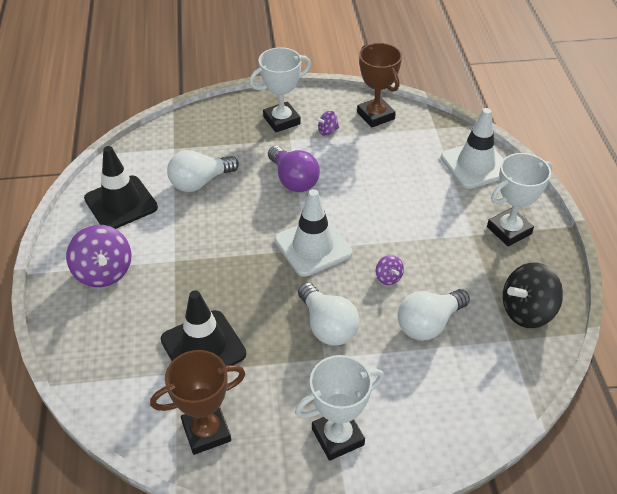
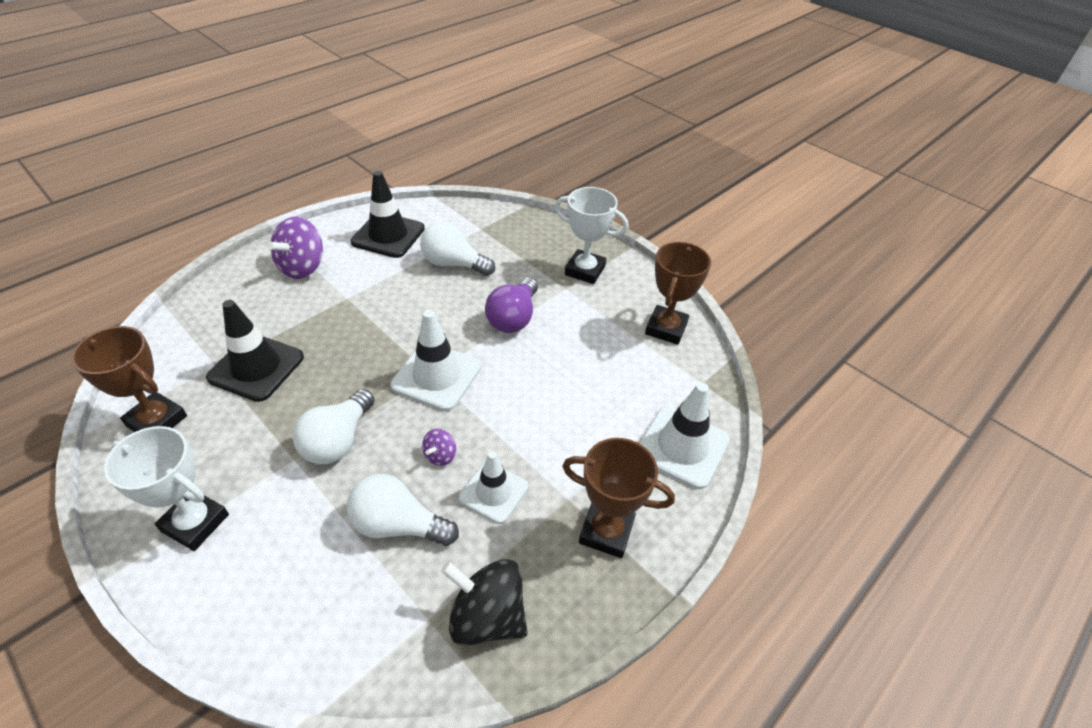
camera: 50 degrees right, 0 degrees up
(327, 131) = (604, 307): purple spinning top -> none
(440, 266) = (493, 492): none -> white traffic cone
(509, 230) = (606, 531): white trophy -> brown trophy

